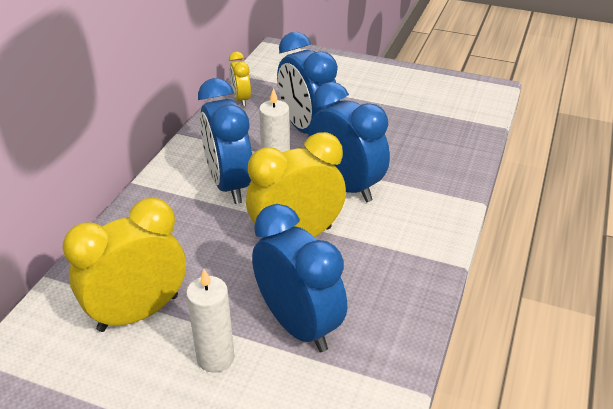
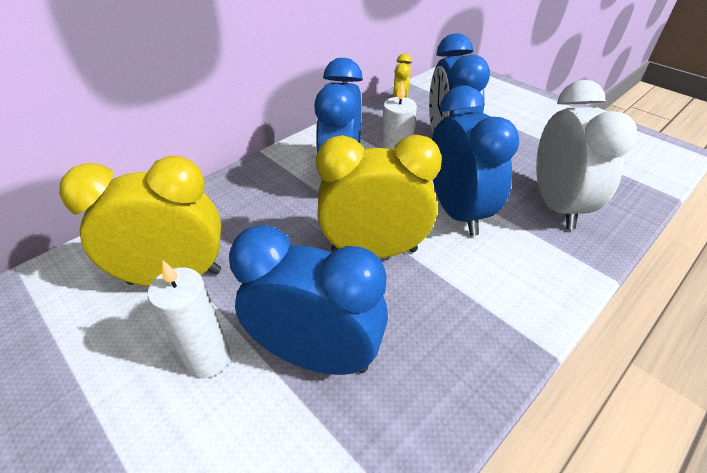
camera: 25 degrees right, 5 degrees up
(298, 325) = (316, 355): blue clock -> blue clock turned 60 degrees counterclockwise
(420, 159) = (556, 205): none -> white clock

